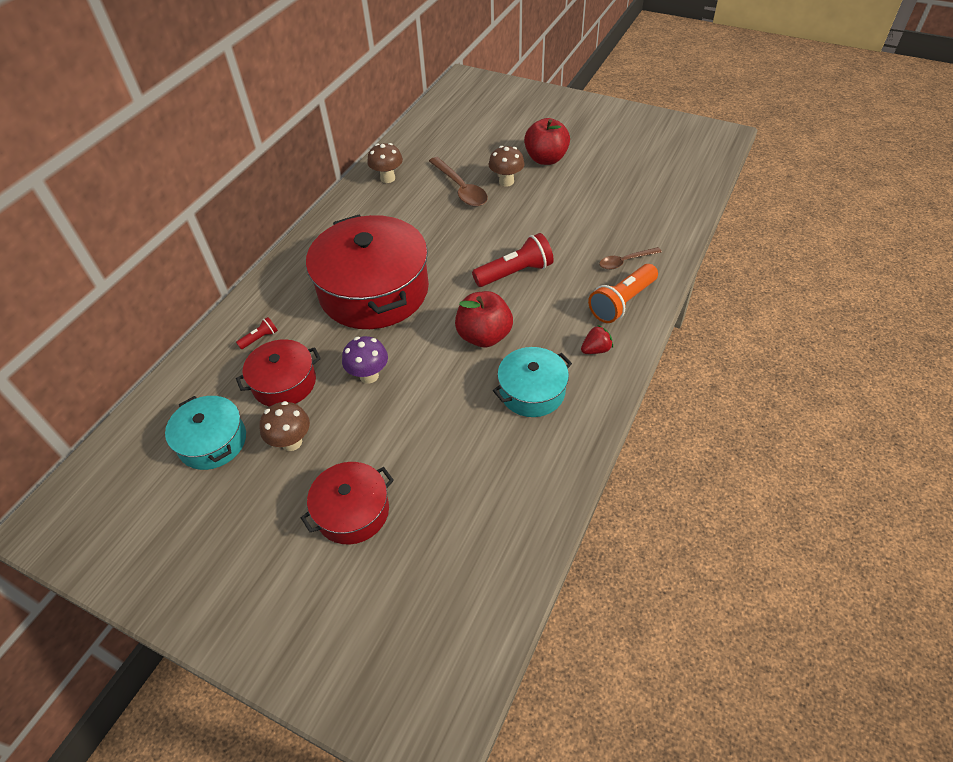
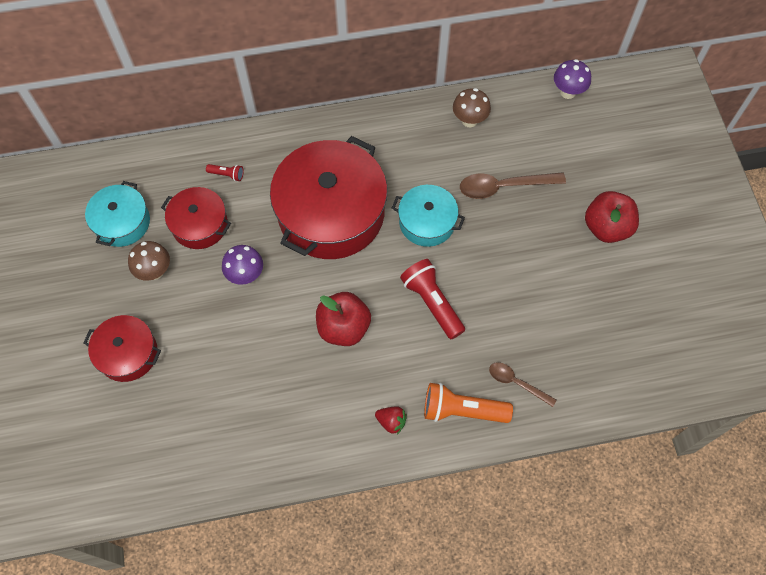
camera: 50 degrees right, 15 degrees up
(424, 125) = (568, 92): none -> purple mushroom
(460, 189) = (503, 187): brown spoon -> brown spoon turned 60 degrees clockwise
(506, 181) = (545, 216): brown mushroom -> none
(515, 273) = (432, 303): red flashlight -> red flashlight turned 150 degrees counterclockwise
(532, 391) = (312, 401): turquoise pot -> turquoise pot (427, 222)

